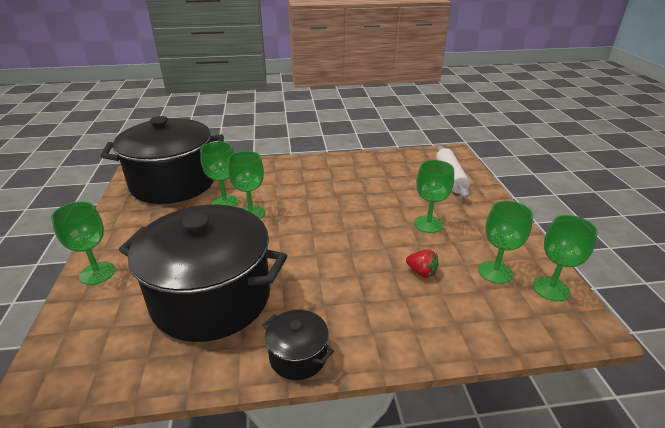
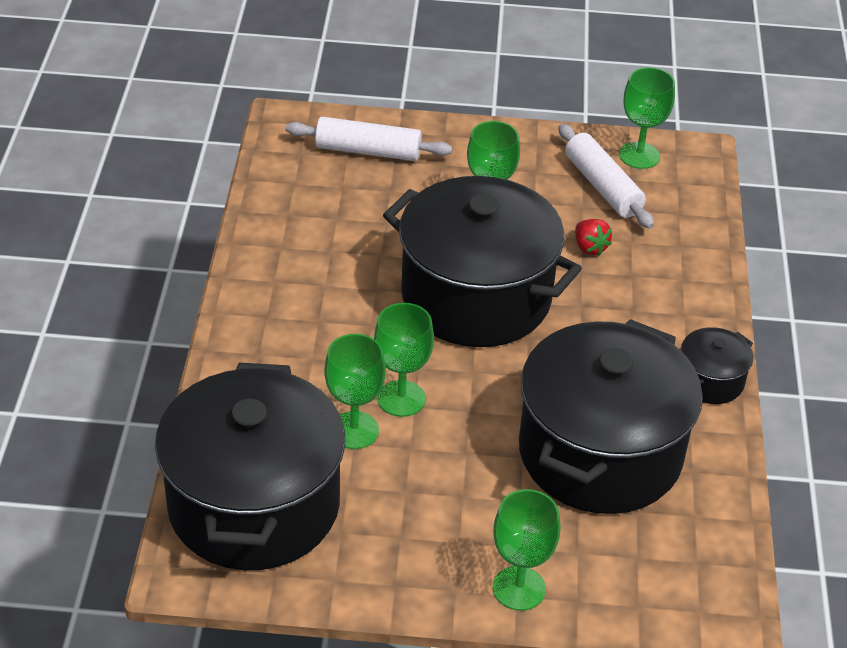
camera: 80 degrees left, 10 degrees up
(345, 229) = (476, 297): none -> black pot
(421, 272) = (589, 247): red strawberry -> red strawberry turned 105 degrees clockwise
(495, 272) = (602, 186): green goblet -> white rolling pin

